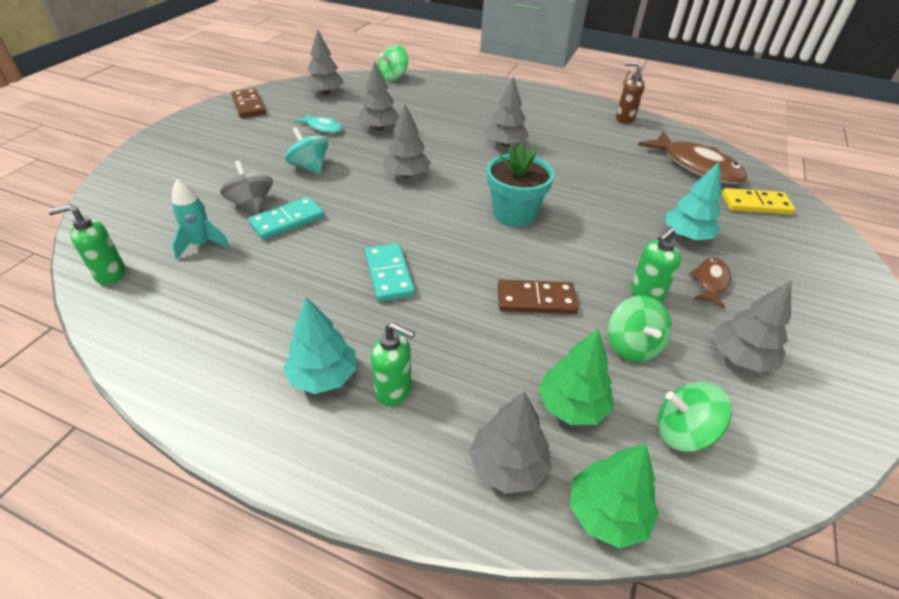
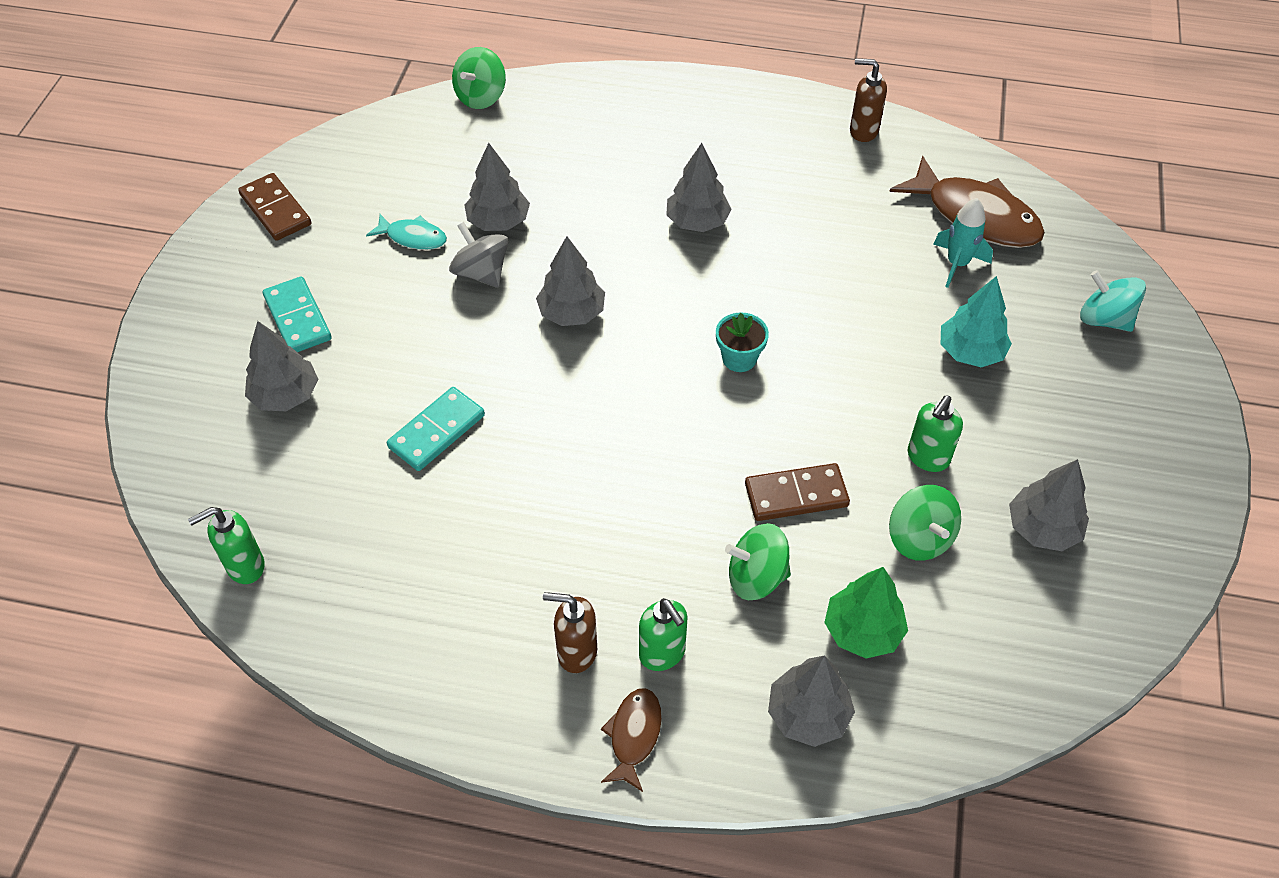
camera: 10 degrees left, 10 degrees up
(202, 244) = (340, 495): turquoise rocket -> turquoise rocket (957, 264)
(251, 204) = (374, 411): grey spinning top -> grey spinning top (481, 273)
(310, 167) = (426, 324): turquoise spinning top -> turquoise spinning top (1104, 319)
(323, 376) = (576, 652): turquoise tree -> brown soap dispenser
(326, 93) = (385, 155): grey tree -> grey tree (285, 395)
(389, 274) = (603, 493): turquoise domino -> turquoise domino (297, 318)
(394, 391) = (662, 654): green soap dispenser -> green soap dispenser turned 45 degrees clockwise
(514, 214) = (739, 358): turquoise flower pot -> turquoise flower pot, size x0.59
(607, 513) = (916, 742): green tree -> none
(682, 432) = (984, 637): green spinning top -> green spinning top (756, 577)
(710, 282) = (1004, 424): brown fish -> brown fish (634, 735)
(755, 204) = (1058, 276): yellow domino -> none

